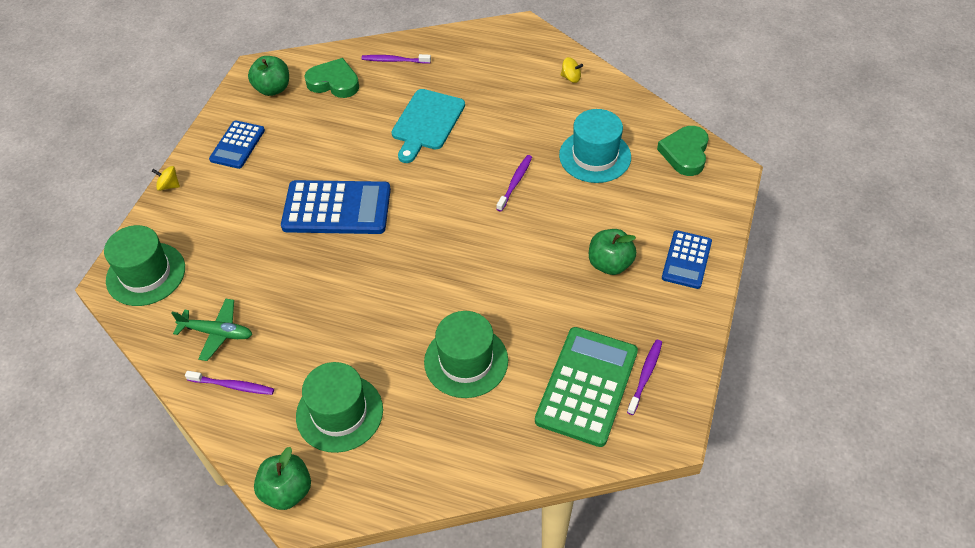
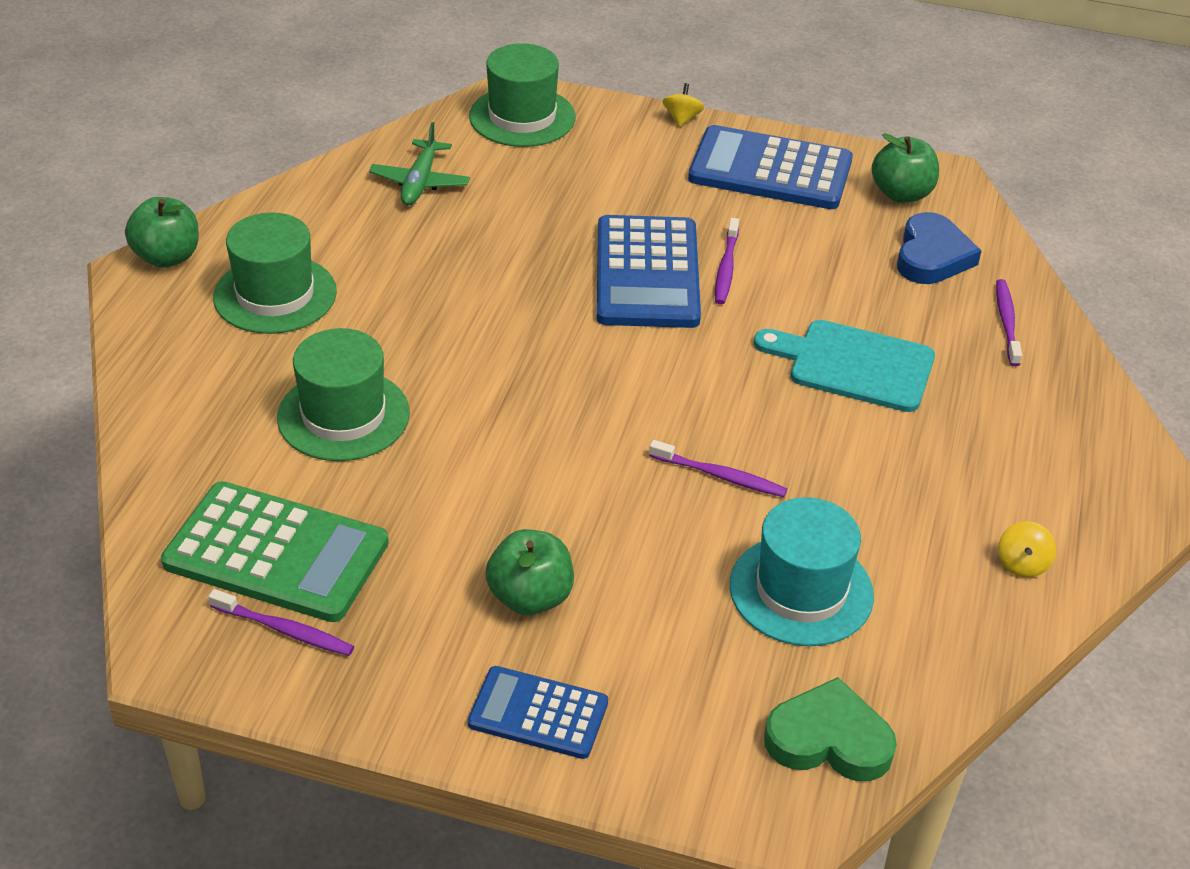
camera: 85 degrees right, 10 degrees down
(233, 386) = (333, 202): purple toothbrush -> purple toothbrush (726, 268)
(237, 145) = (770, 170): blue calculator -> blue calculator, size x1.70
(334, 82) = (932, 256): green heart -> blue heart

